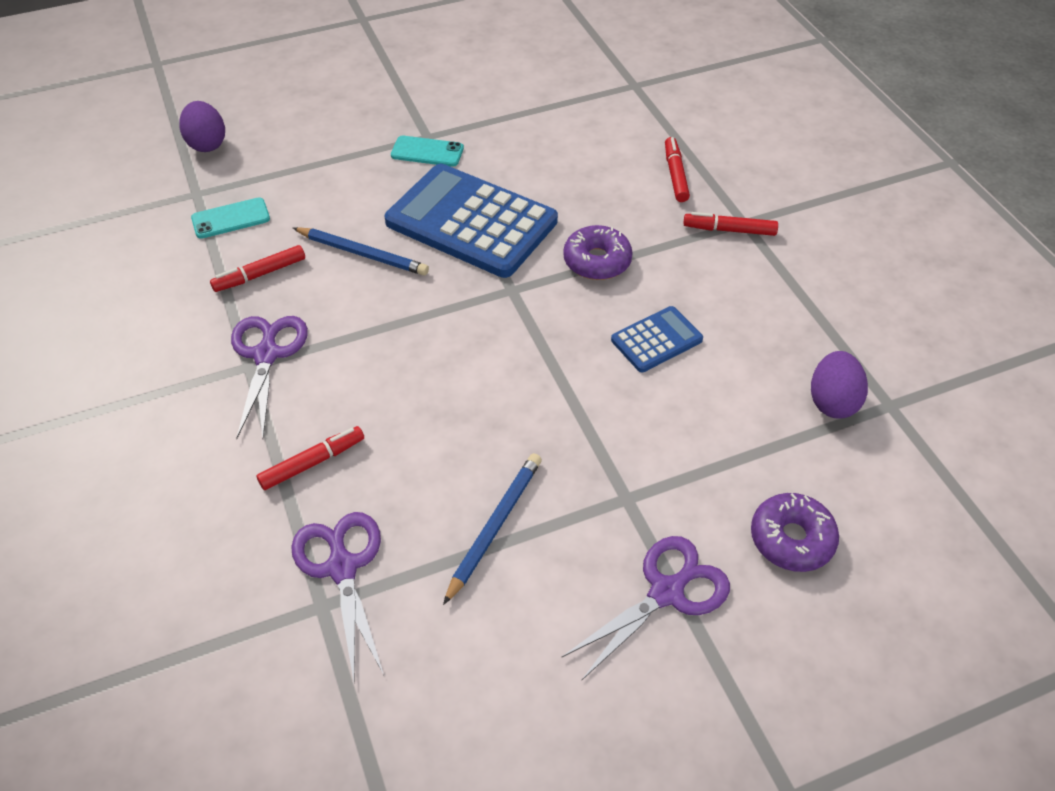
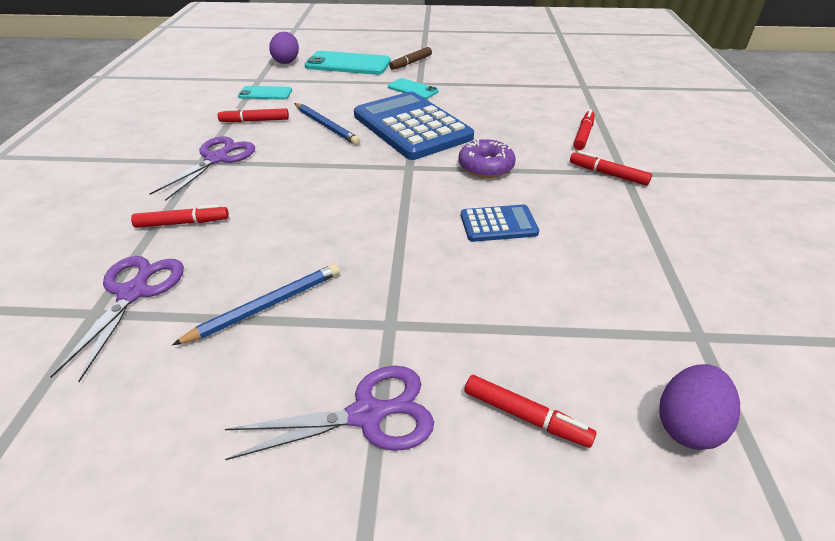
camera: 25 degrees right, 10 degrees down
(302, 125) = (348, 64): none -> turquoise phone
(389, 98) = (411, 63): none -> brown marker
(791, 539) = (525, 416): purple donut -> red marker
(832, 401) = (637, 314): purple egg -> purple egg (687, 424)

